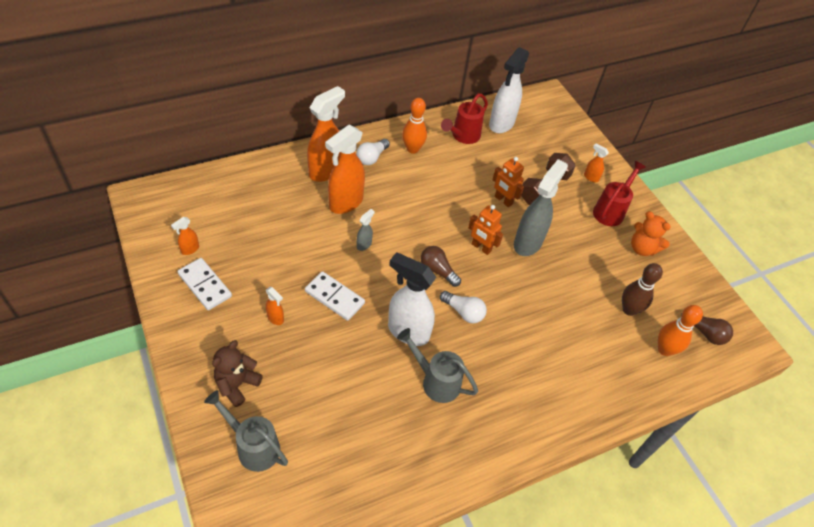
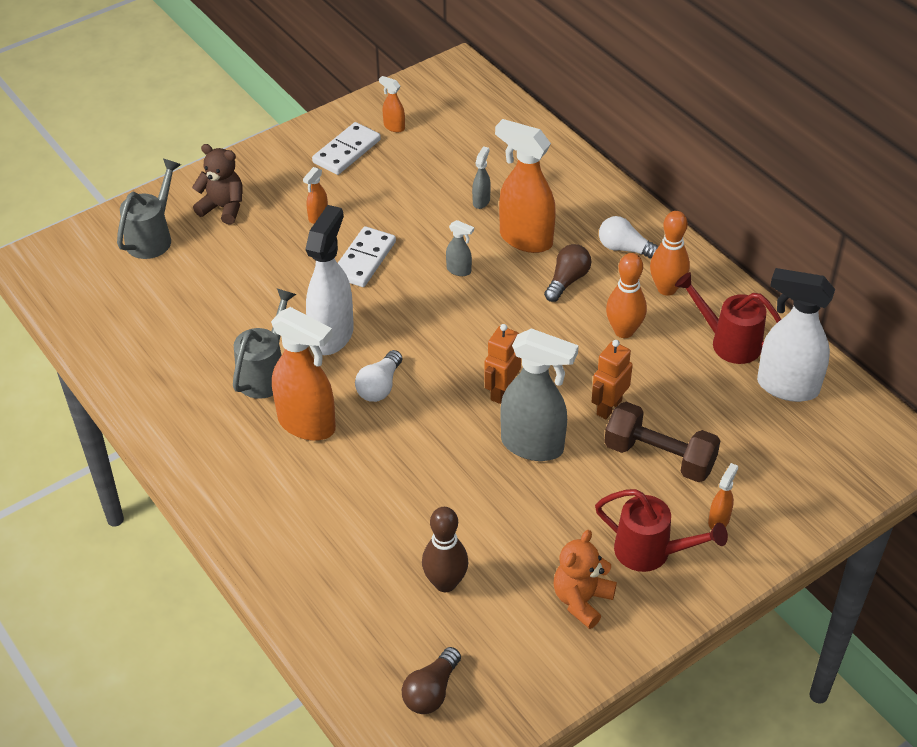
camera: 85 degrees right, 5 degrees down
(298, 217) = (481, 201): none -> grey spray bottle
(325, 171) = (576, 209): orange spray bottle -> orange spray bottle (307, 424)
(437, 270) = (441, 350): brown light bulb -> brown light bulb (567, 281)
(664, 349) = (382, 632): orange bowling pin -> orange bowling pin (624, 331)

